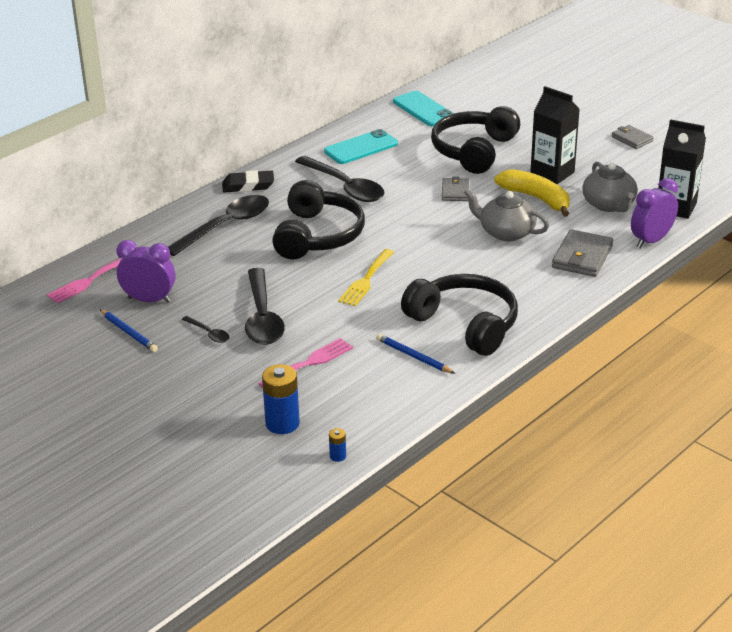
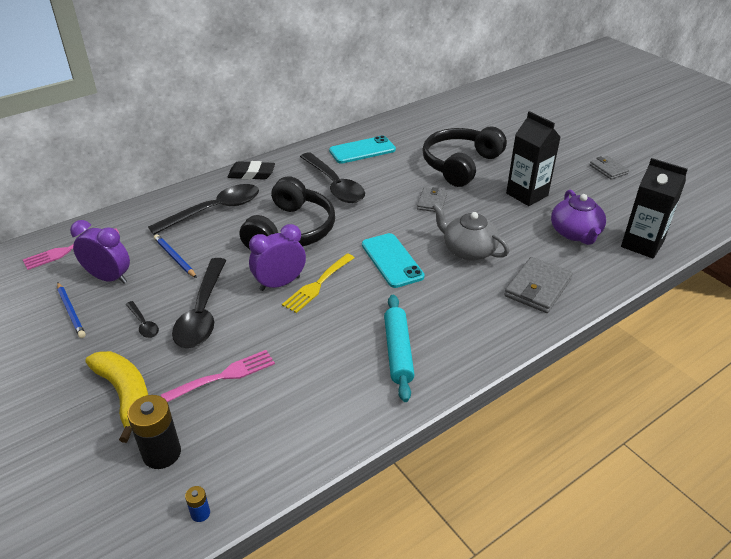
camera: 10 degrees right, 5 degrees up
(282, 423) = (162, 453): blue battery -> black battery
(413, 356) = (332, 385): blue pencil -> blue pencil (175, 258)
(423, 109) = (427, 122): turquoise phone -> turquoise phone (392, 260)
(465, 324) = (398, 352): black headphones -> turquoise rolling pin
(536, 199) = (506, 218): yellow banana -> yellow banana (125, 396)
(609, 205) = (575, 233): grey teapot -> purple teapot
(651, 240) = (612, 278): purple clock -> purple clock (280, 283)

